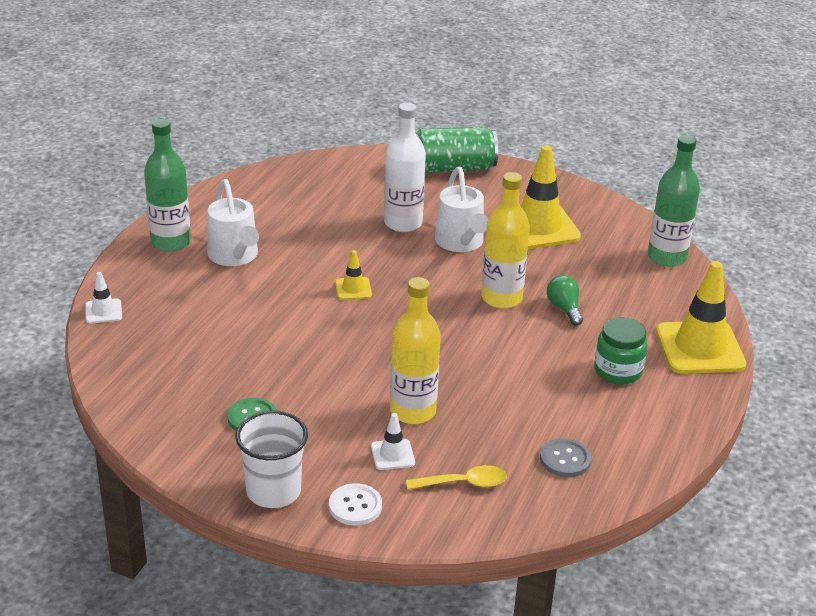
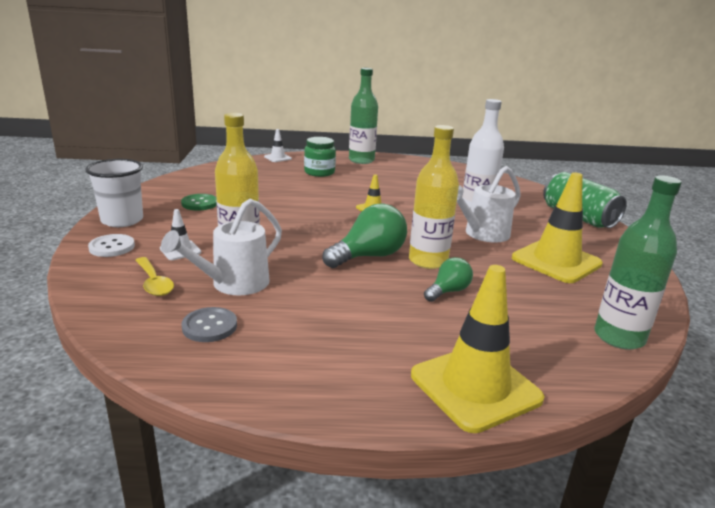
camera: 65 degrees right, 10 degrees down
(235, 256) = (367, 175): white watering can -> white watering can (233, 284)
(473, 330) = (368, 256): none -> green light bulb
(618, 371) = (377, 336): green jar -> green jar (319, 172)

